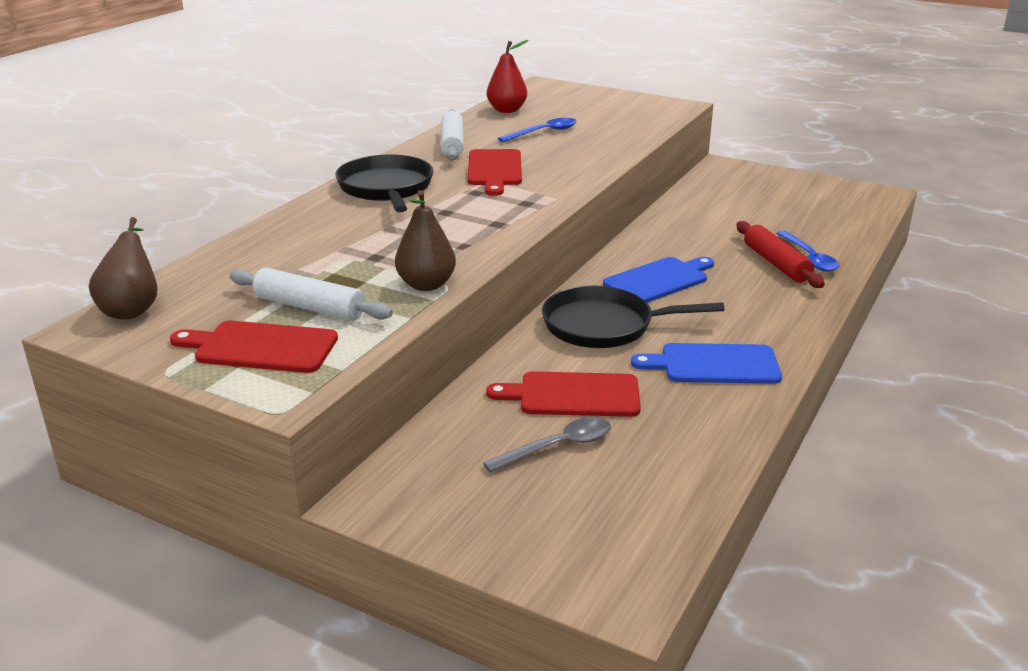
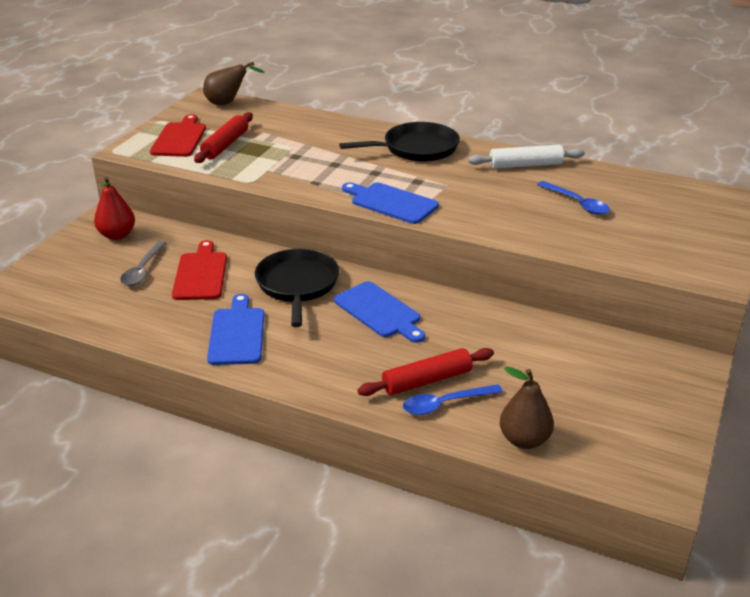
camera: 85 degrees right, 5 degrees up
(309, 307) = (225, 145): white rolling pin -> red rolling pin
(426, 285) = (253, 175): brown pear -> brown pear (524, 440)
(494, 170) = (469, 186): red cutting board -> none
(507, 110) = (634, 183): red pear -> red pear (117, 235)
(527, 207) = (391, 202): none -> blue cutting board
(558, 447) = (142, 270): grey spoon -> grey spoon turned 45 degrees clockwise

